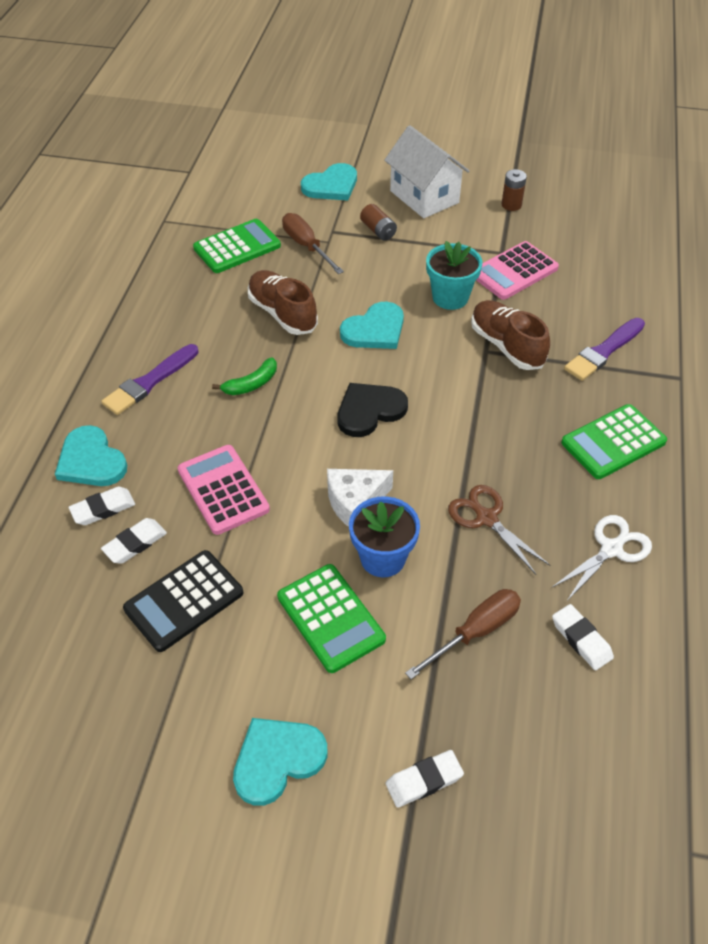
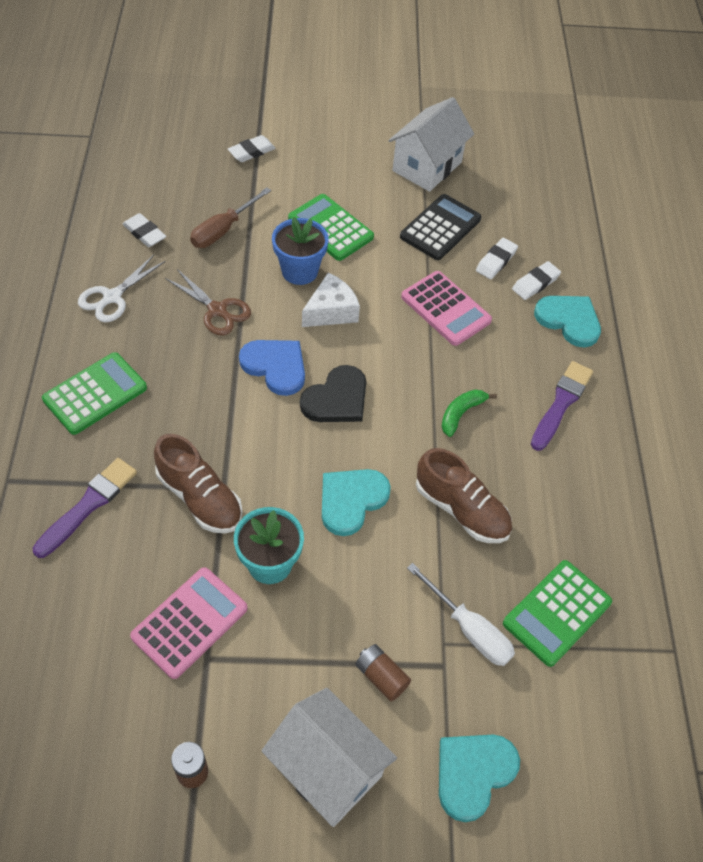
camera: 165 degrees right, 5 degrees up
(159, 714) = (427, 166): none -> white house
(277, 760) = (344, 153): turquoise heart -> none
(306, 246) = (469, 629): brown screwdriver -> white screwdriver
(427, 448) = (275, 366): none -> blue heart

